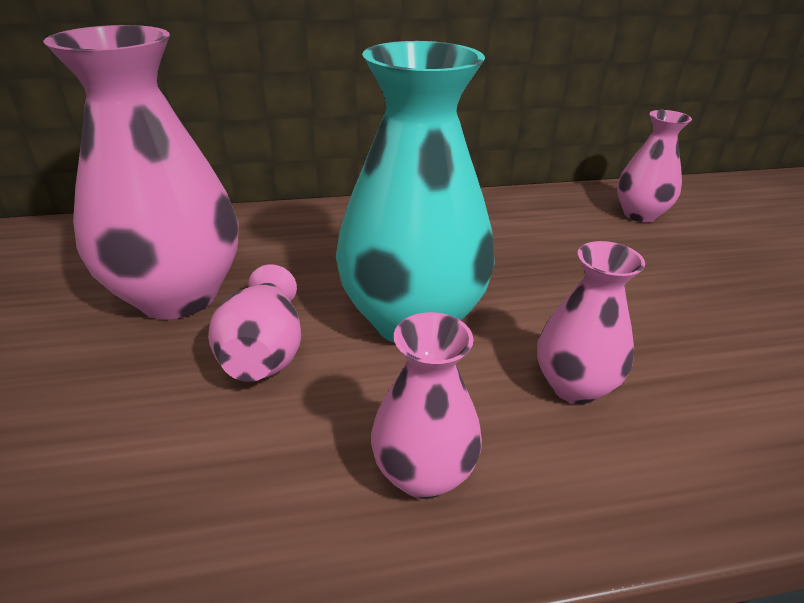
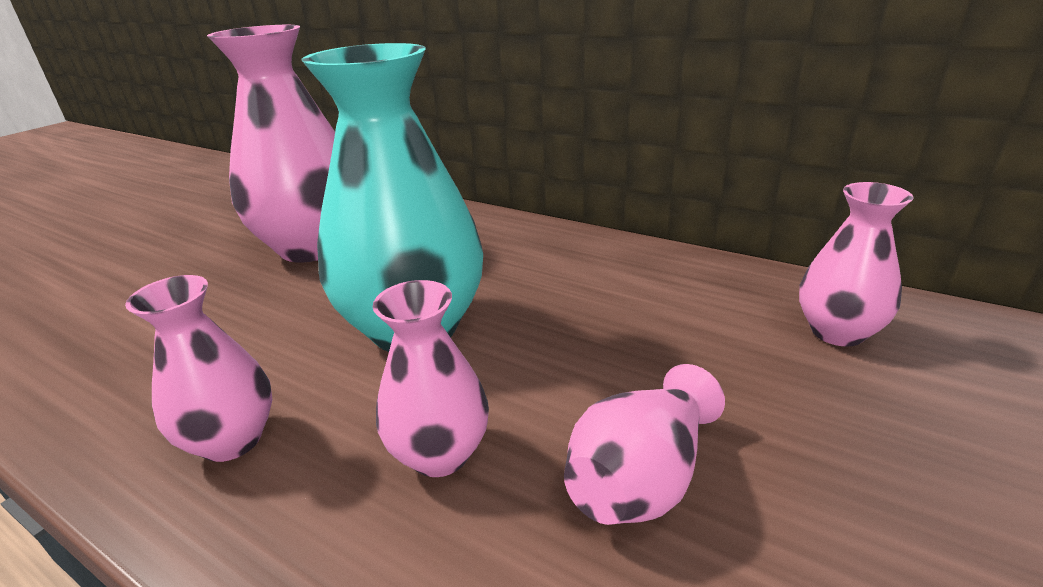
camera: 45 degrees right, 5 degrees down
(264, 351) = (294, 304): pink vase -> pink vase (641, 478)

